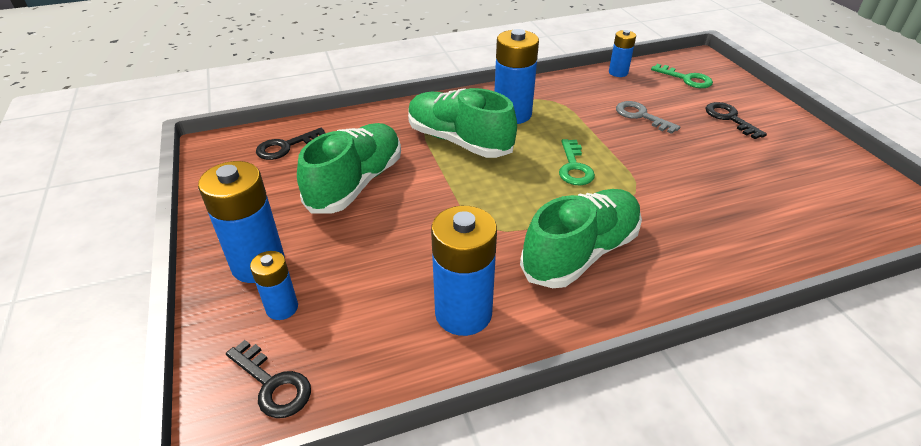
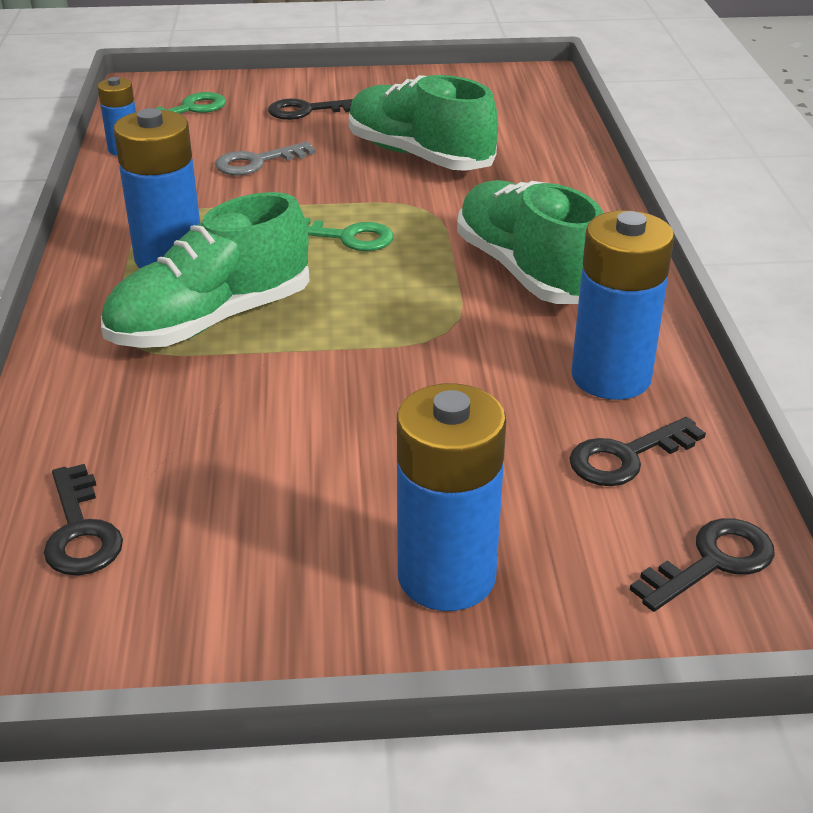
camera: 75 degrees left, 5 degrees down
(282, 308) = (561, 549): blue battery -> none
(356, 183) = (268, 445): green shoe -> green shoe (419, 156)
(374, 330) = (626, 457): none -> black key

